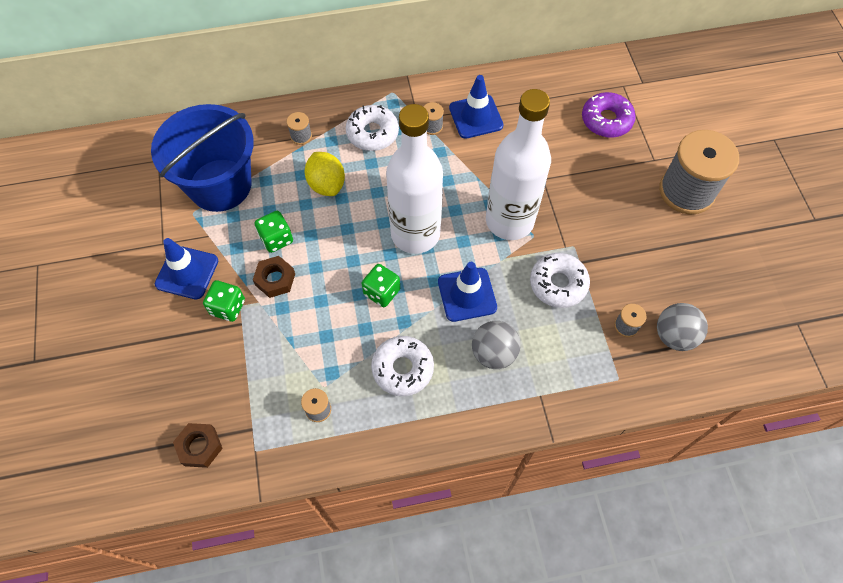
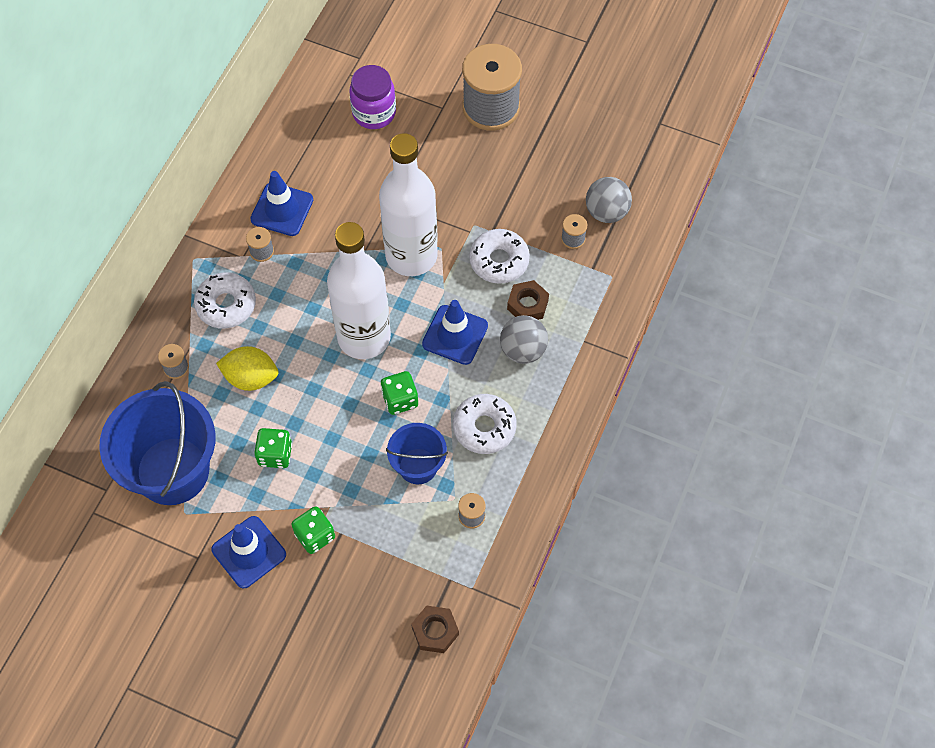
camera: 55 degrees left, 0 degrees up
(275, 279) = (318, 479): brown nut -> brown nut (527, 305)
(334, 341) = (418, 466): none -> blue bucket
(606, 120) = (374, 113): purple donut -> purple jar

